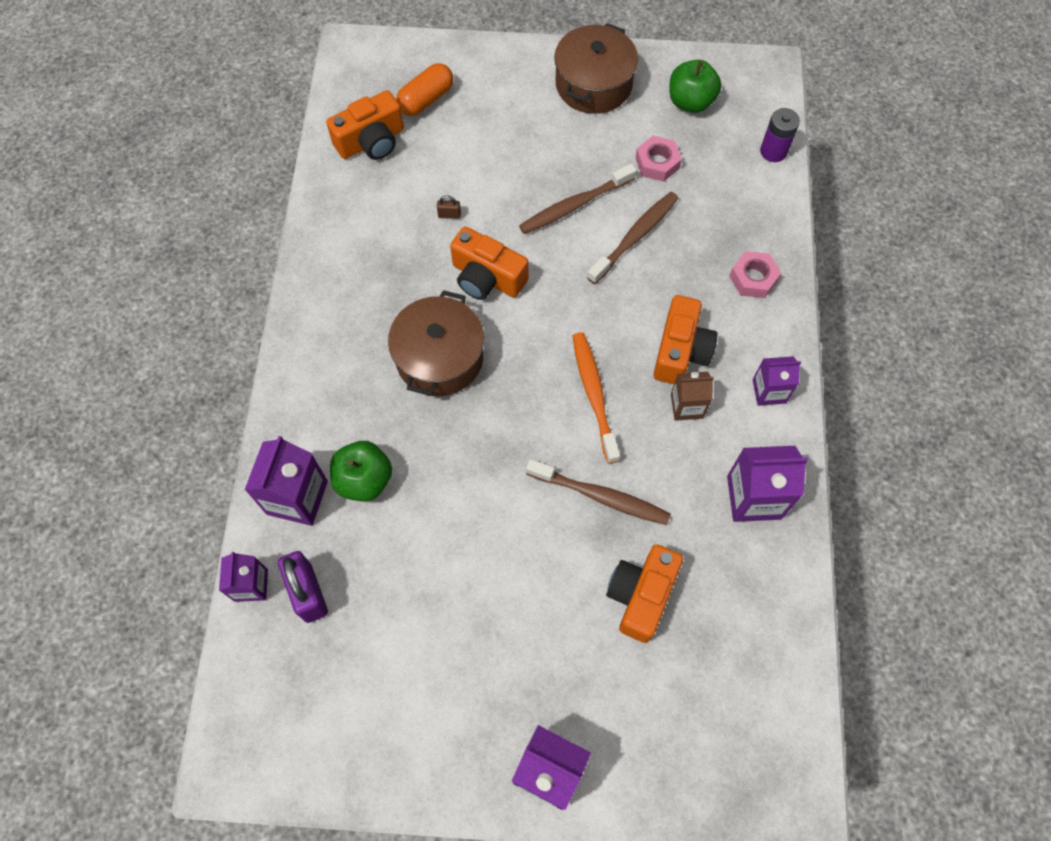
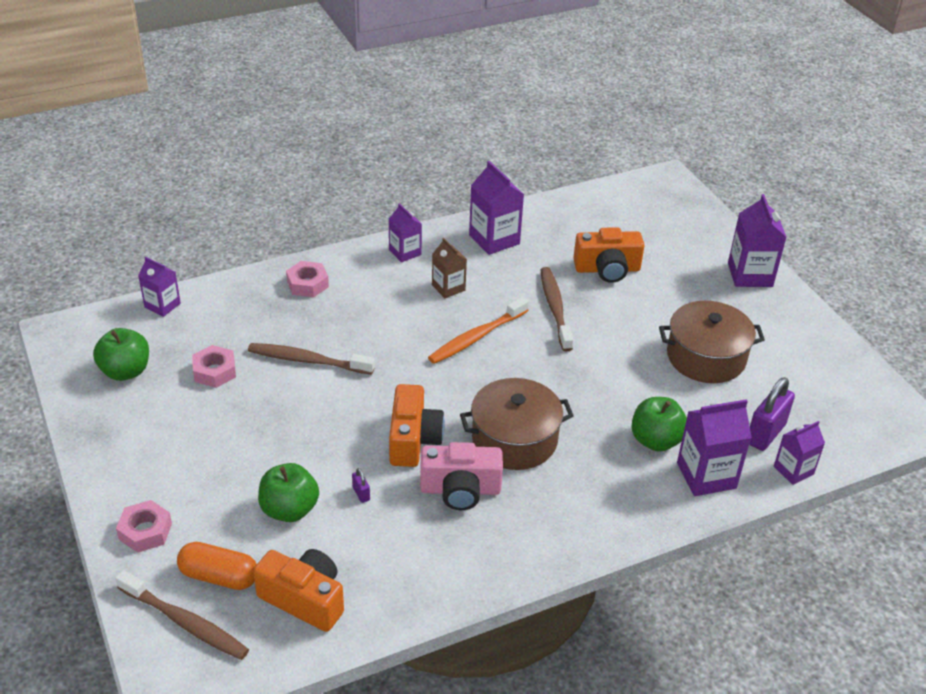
camera: 120 degrees left, 25 degrees down
(409, 287) = (460, 489): none -> pink camera
(449, 215) = (361, 493): brown padlock -> purple padlock
(463, 162) = (289, 509): none -> green apple
(497, 69) = (145, 531): none -> pink nut
(574, 205) = (296, 409): brown toothbrush -> brown toothbrush (185, 622)
(593, 84) = (133, 446): brown pot -> brown pot (706, 357)
(680, 351) = (403, 303): orange camera -> none
(773, 151) = (162, 305): purple battery -> purple carton

